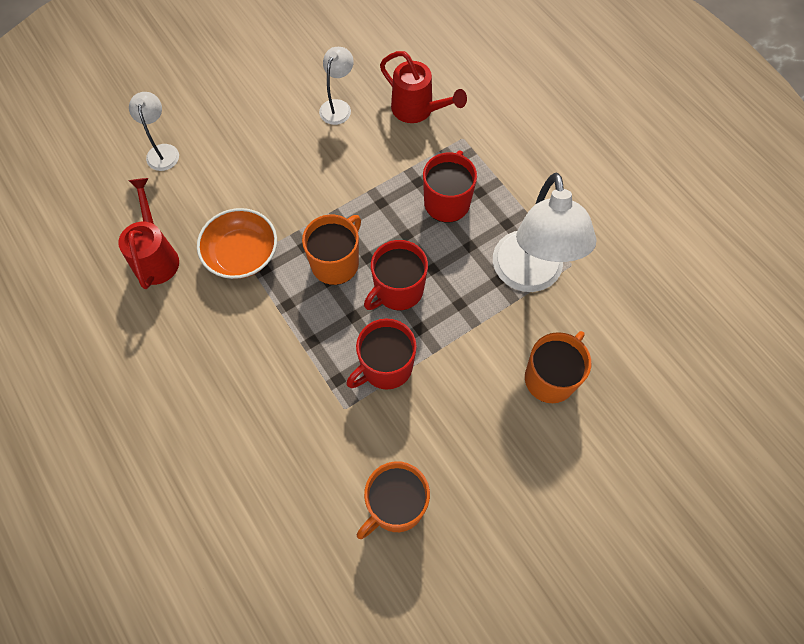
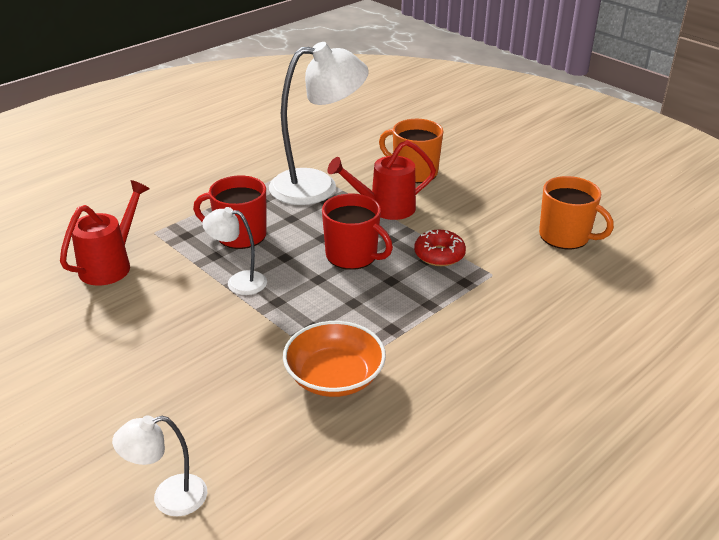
camera: 100 degrees left, 30 degrees down
(156, 257) = (356, 461): red watering can -> red watering can (385, 208)
(336, 263) = (330, 300): orange mug -> none
(338, 106) = (97, 327): white lamp -> white lamp (238, 282)
(385, 367) = (439, 255): red mug -> red donut

